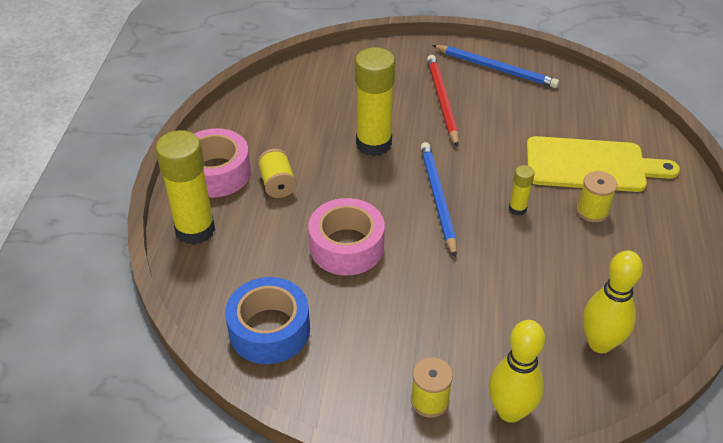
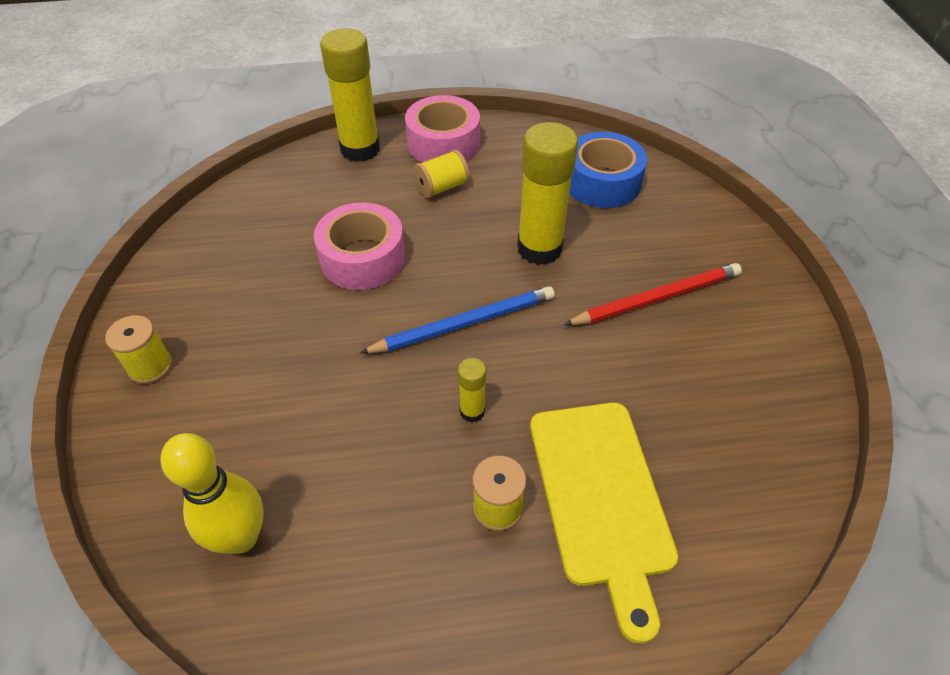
camera: 75 degrees right, 5 degrees up
(269, 330) = (239, 226): blue tape -> blue tape (602, 182)
(496, 68) = (767, 347): blue pencil -> none
(510, 411) = (133, 444): yellow bowling pin -> none

